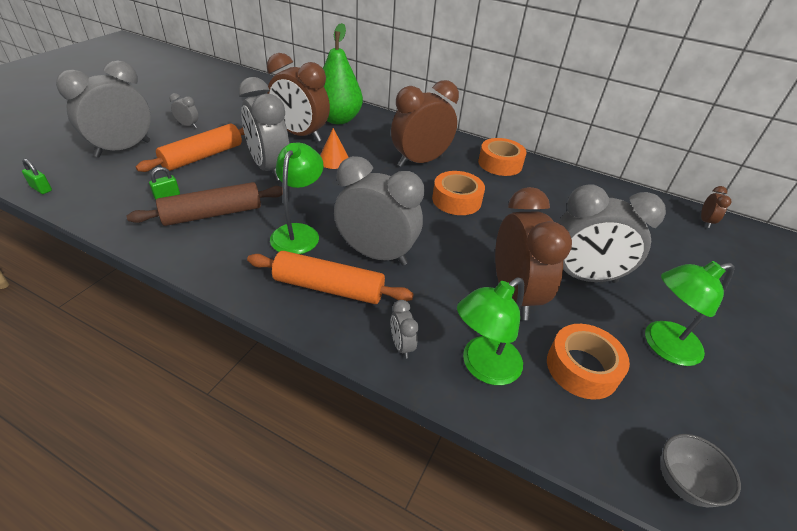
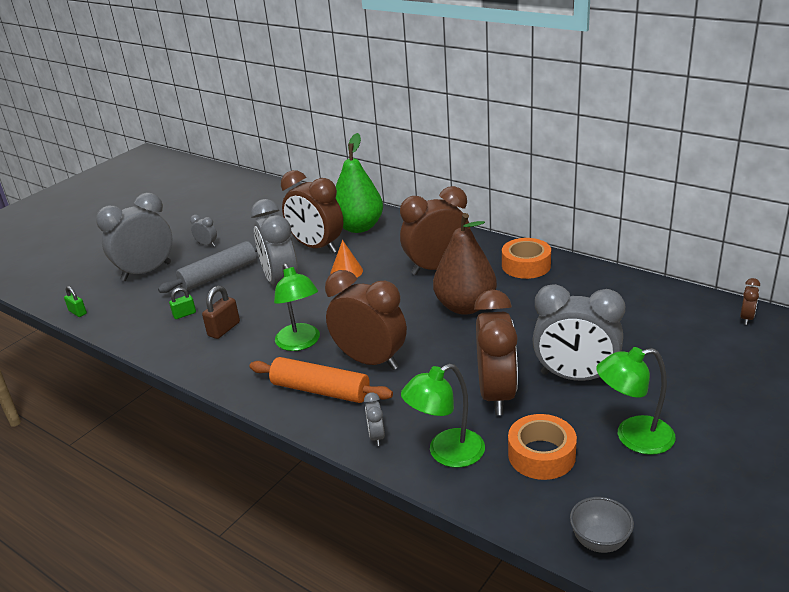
camera: 15 degrees right, 10 degrees down
(203, 156) = (219, 275): orange rolling pin -> grey rolling pin
(212, 214) = (224, 329): brown rolling pin -> brown padlock
(298, 232) = (300, 343): green lamp -> green lamp turned 135 degrees clockwise
(376, 254) = (370, 361): grey clock -> brown clock
(456, 200) = (465, 306): orange tape -> brown pear

